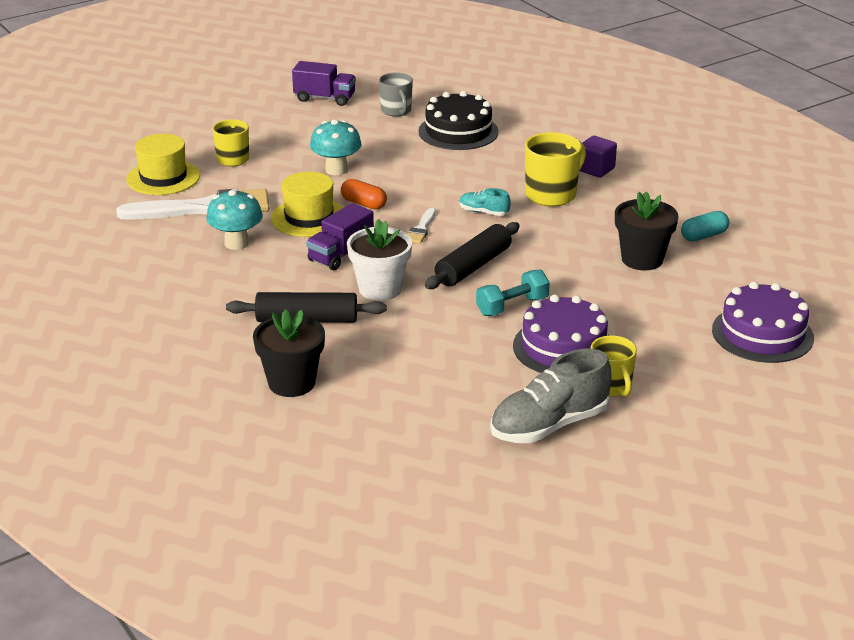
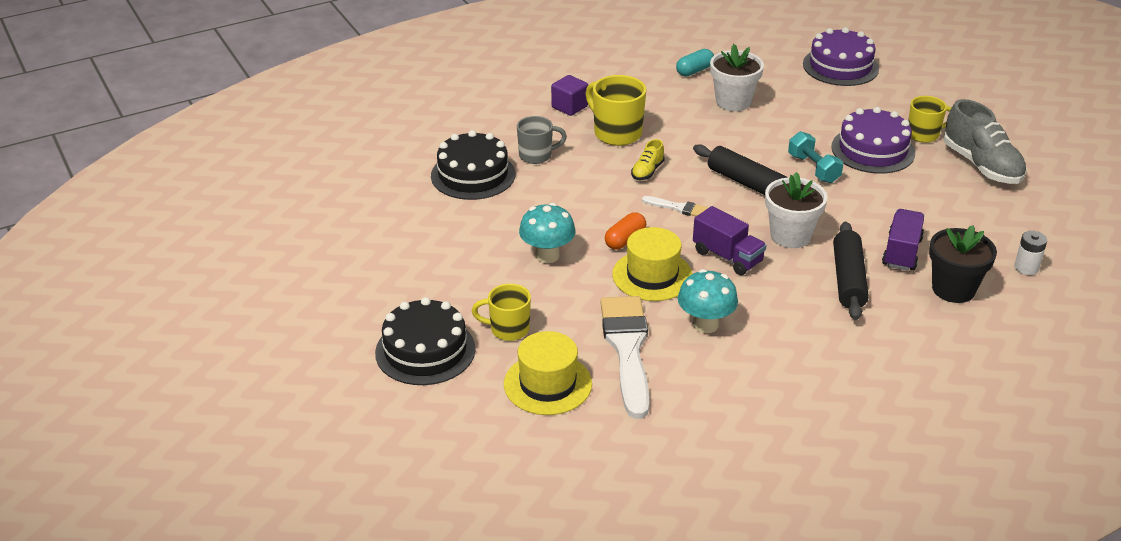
camera: 85 degrees left, 5 degrees up
(208, 130) = (425, 351): none -> black cake
(324, 98) = (363, 260): purple truck -> purple truck (902, 252)
(334, 437) = (1026, 268): none -> white battery
(396, 111) = (412, 211): grey mug -> grey mug (536, 155)
(484, 212) = (647, 171): turquoise shoe -> yellow shoe
(642, 259) = (733, 102): black flower pot -> white flower pot
(704, 236) = (694, 71): turquoise capsule -> turquoise capsule turned 75 degrees clockwise

